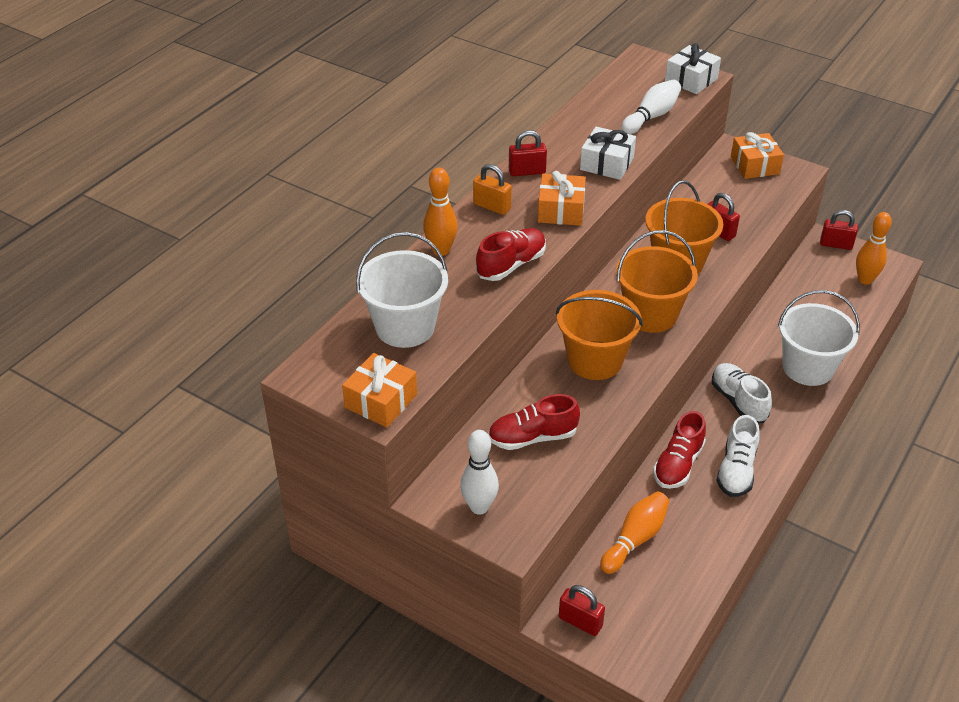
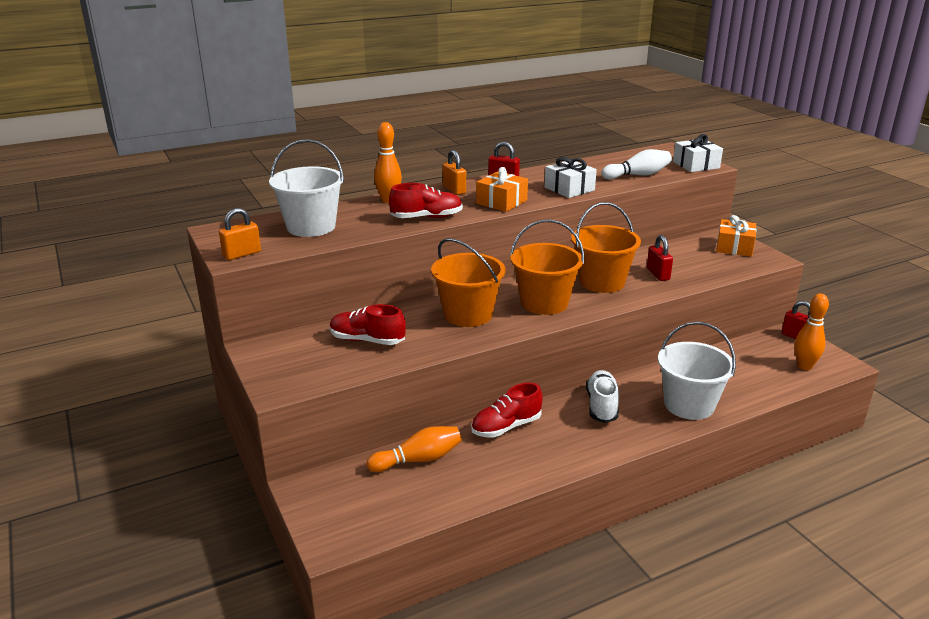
camera: 30 degrees right, 15 degrees down
(381, 401) = (242, 254): orange gift -> orange padlock
(479, 507) = (280, 364): white bowling pin -> none
(580, 622) = (316, 493): red padlock -> none
(736, 470) = (552, 448): white shoe -> none

